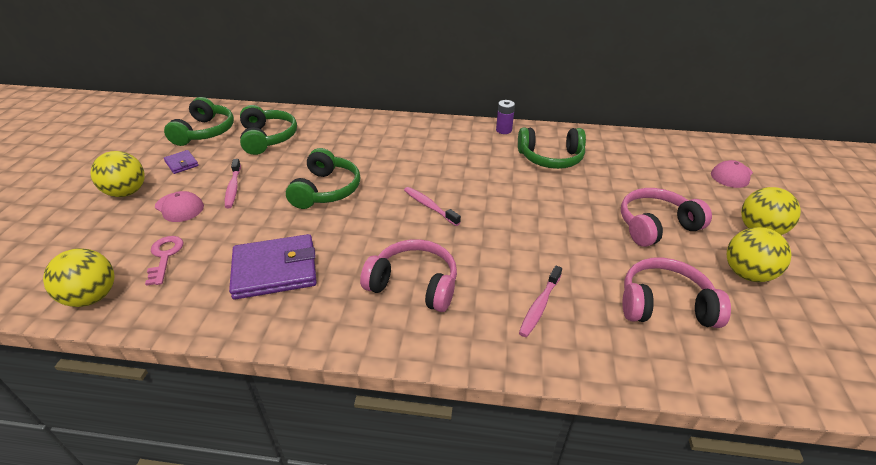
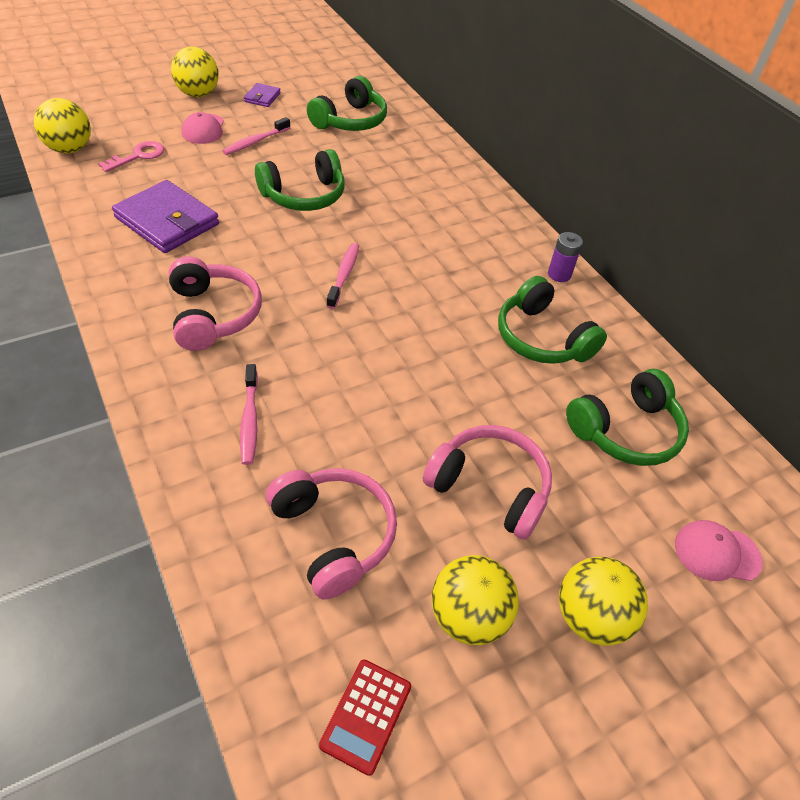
camera: 50 degrees right, 10 degrees up
(205, 132) = (321, 83): green headphones -> green headphones (626, 431)
(539, 306) = (249, 420): pink toothbrush -> pink toothbrush turned 90 degrees counterclockwise
(808, 345) = (366, 715): none -> red calculator

